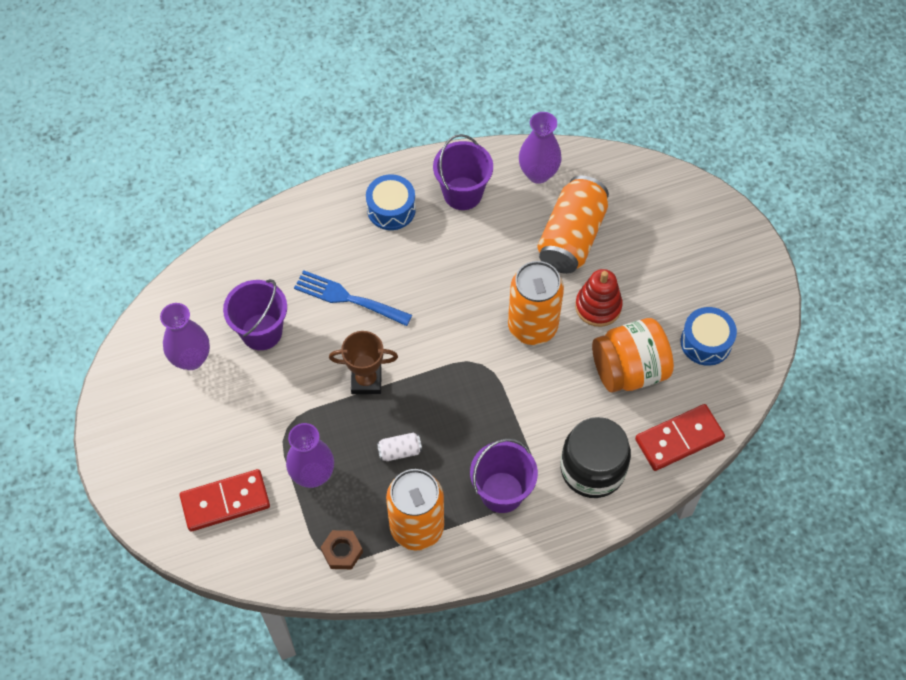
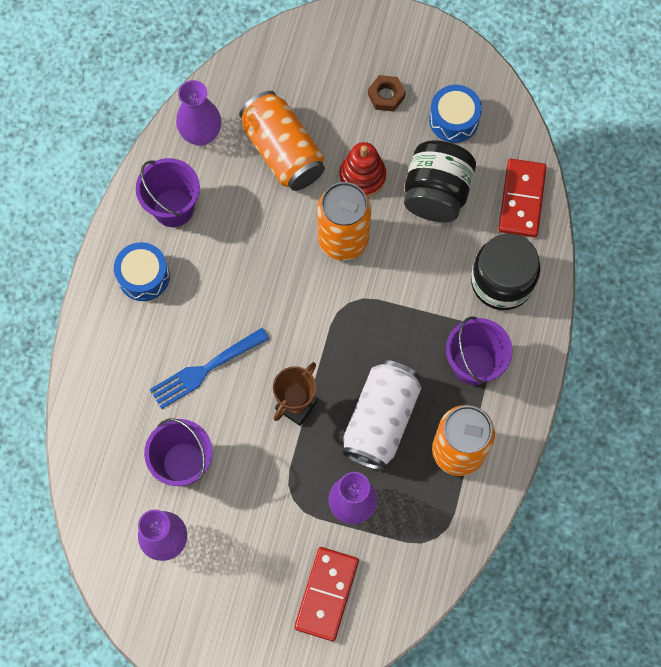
camera: 55 degrees left, 10 degrees up
(342, 551) = (438, 525): brown nut -> brown nut (386, 96)
(399, 451) = (380, 420): white can -> white can, size x2.34
(629, 370) = (436, 193): orange jar -> black jar

